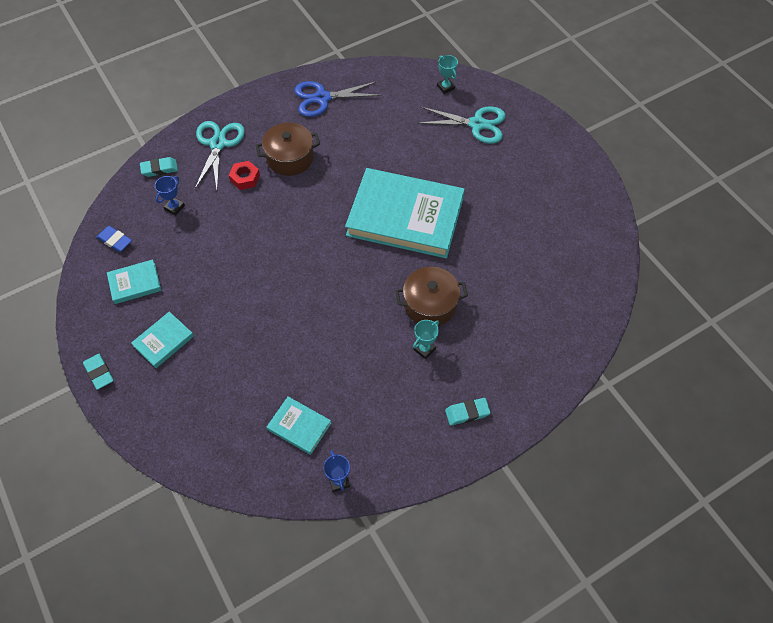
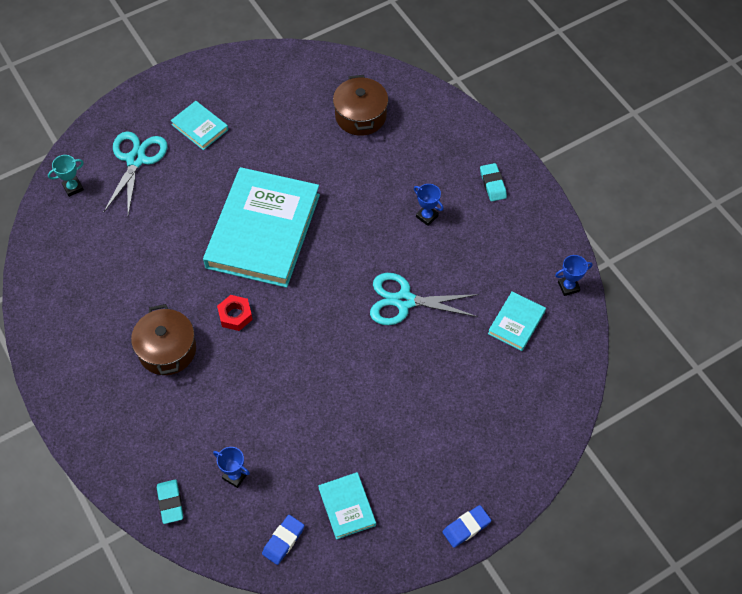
camera: 90 degrees left, 0 degrees up
(99, 373) = (466, 527): turquoise eraser -> blue eraser
(163, 341) = (424, 463): turquoise book -> turquoise book (200, 127)
(218, 144) = (135, 435): turquoise scissors -> turquoise scissors (404, 301)
(245, 178) = (195, 398): red nut -> red nut (235, 315)
(322, 98) = (71, 318): blue scissors -> none
(424, 349) = (427, 216): turquoise trophy -> blue trophy
(430, 304) = (375, 210): brown pot -> brown pot (360, 116)

